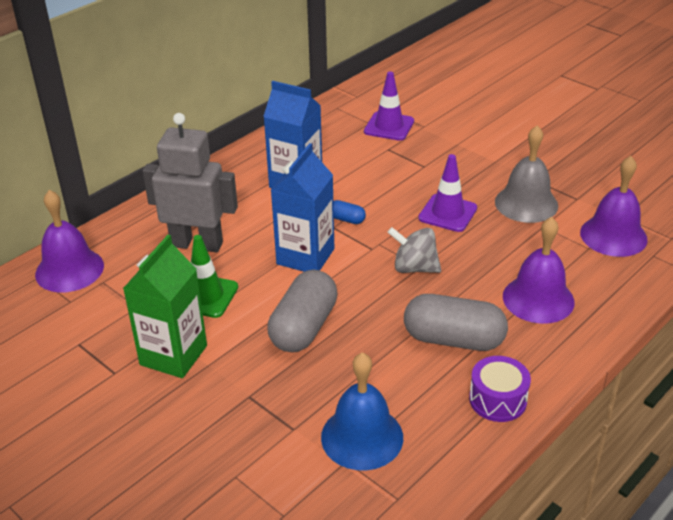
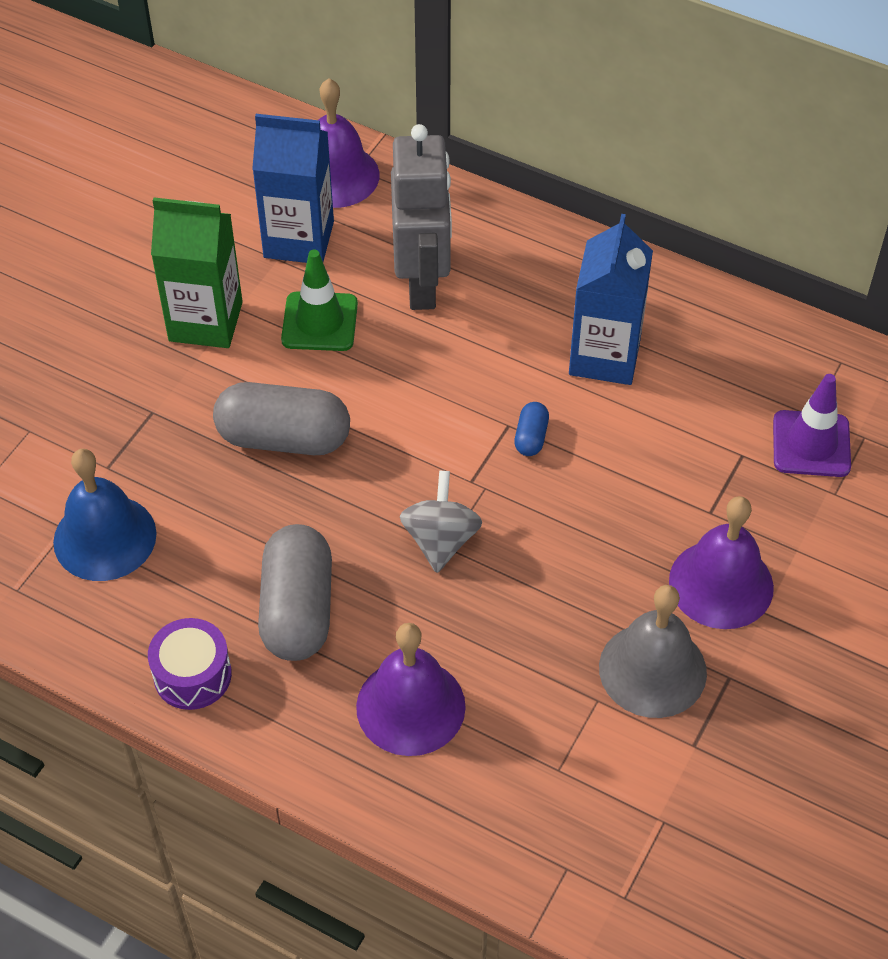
camera: 75 degrees right, 15 degrees up
(305, 256) = (430, 407): blue carton -> blue carton (299, 239)
(447, 213) = (589, 563): purple traffic cone -> none
(613, 235) = (602, 805): purple bell -> purple bell (721, 584)

